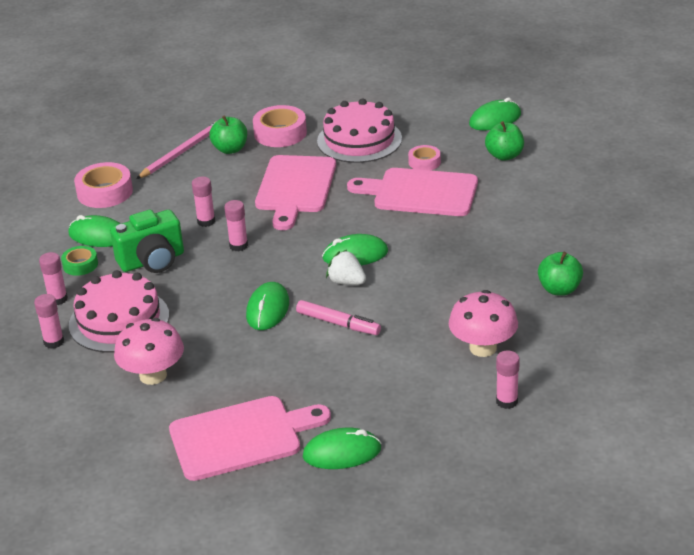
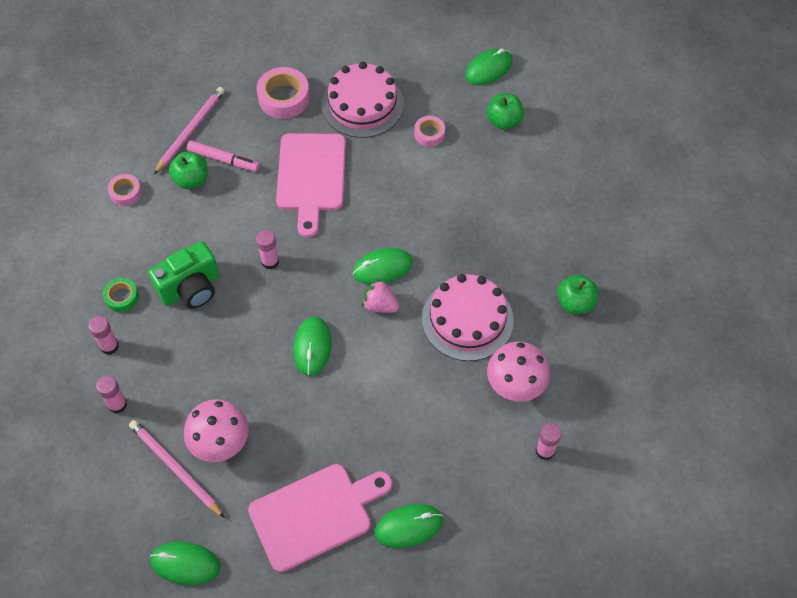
camera: 10 degrees left, 25 degrees up
(98, 236) = (131, 255): green mouse -> green mouse (185, 564)
(100, 393) = (175, 468): none -> pink pencil
(105, 192) = (125, 192): pink tape -> pink tape, size x0.59
(119, 320) = (174, 371): pink cake -> pink cake (467, 319)
(206, 221) = (233, 229): pink glue stick -> none
(230, 149) = (238, 124): green apple -> green apple (191, 180)
(338, 323) = (380, 361): pink marker -> pink marker (223, 159)
(346, 282) = (380, 305): white strawberry -> pink strawberry
(420, 192) = (431, 177): pink cutting board -> none

